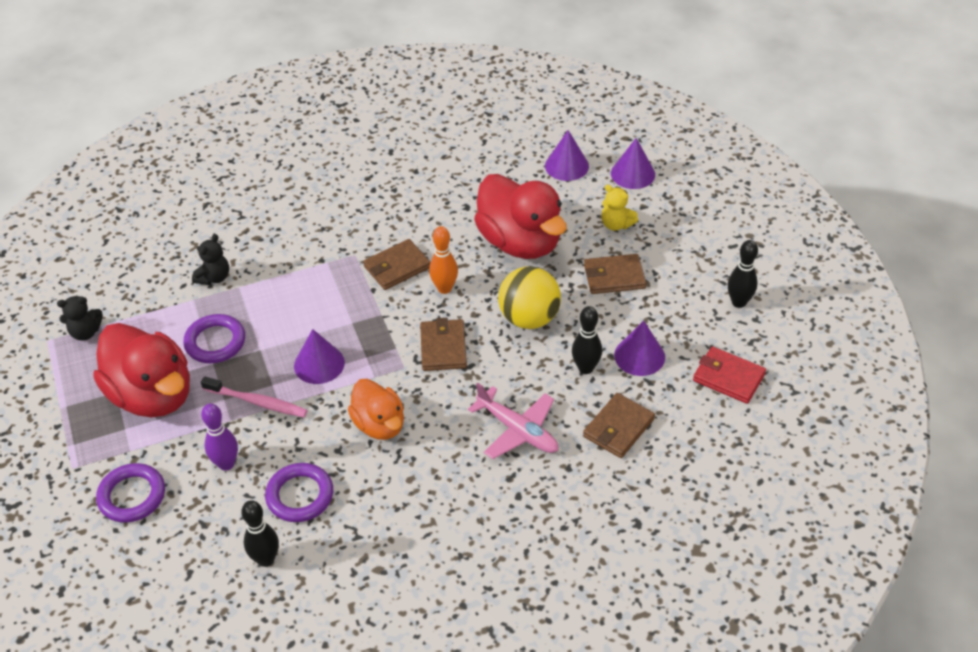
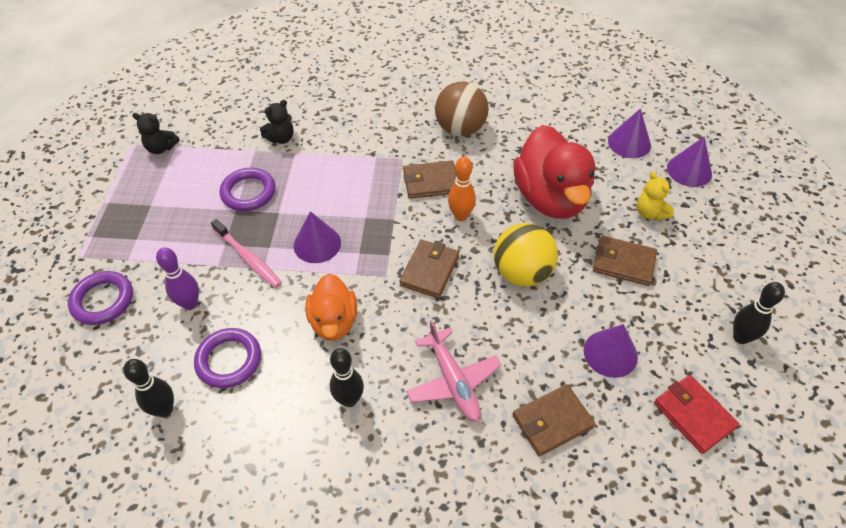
camera: 25 degrees right, 5 degrees up
(152, 395) = (174, 219): red duck -> none
(397, 206) = (460, 129): none -> brown ball
(585, 368) = (550, 344): black bowling pin -> black bowling pin (349, 399)

